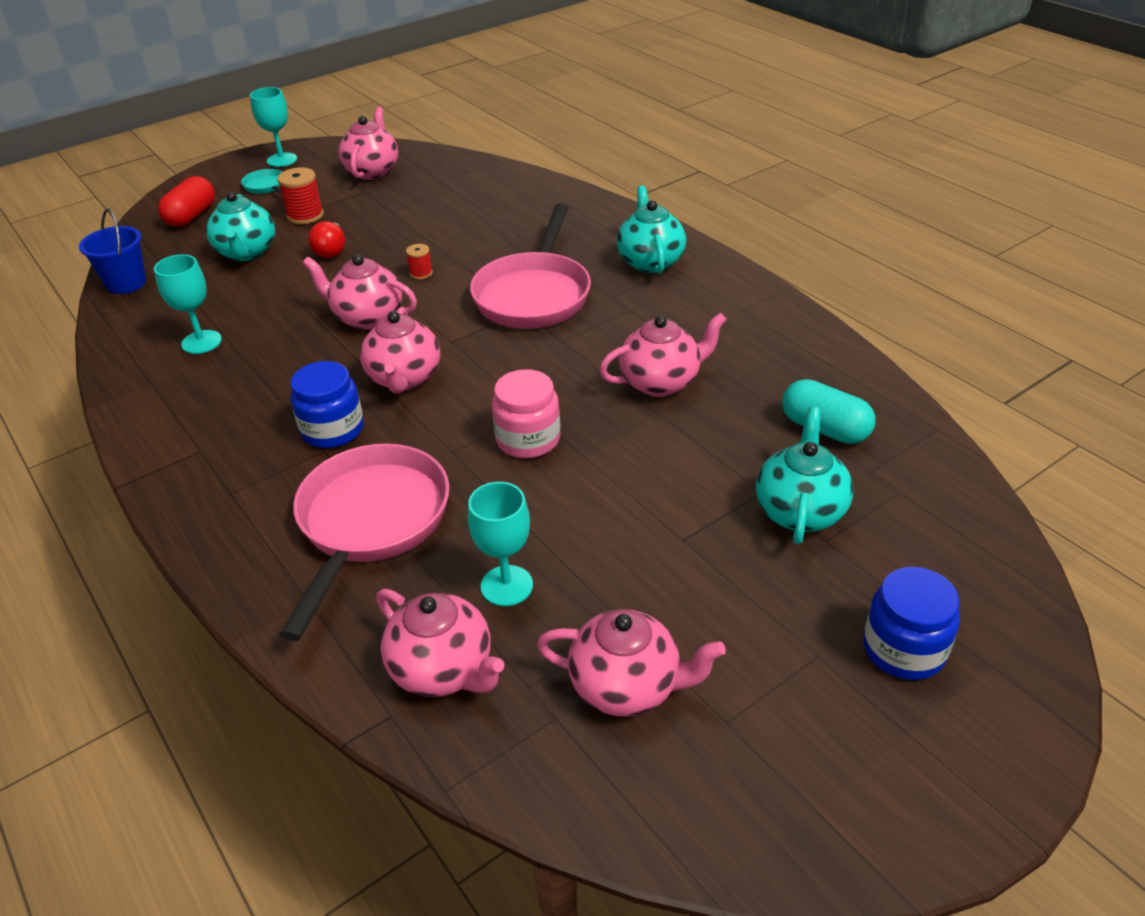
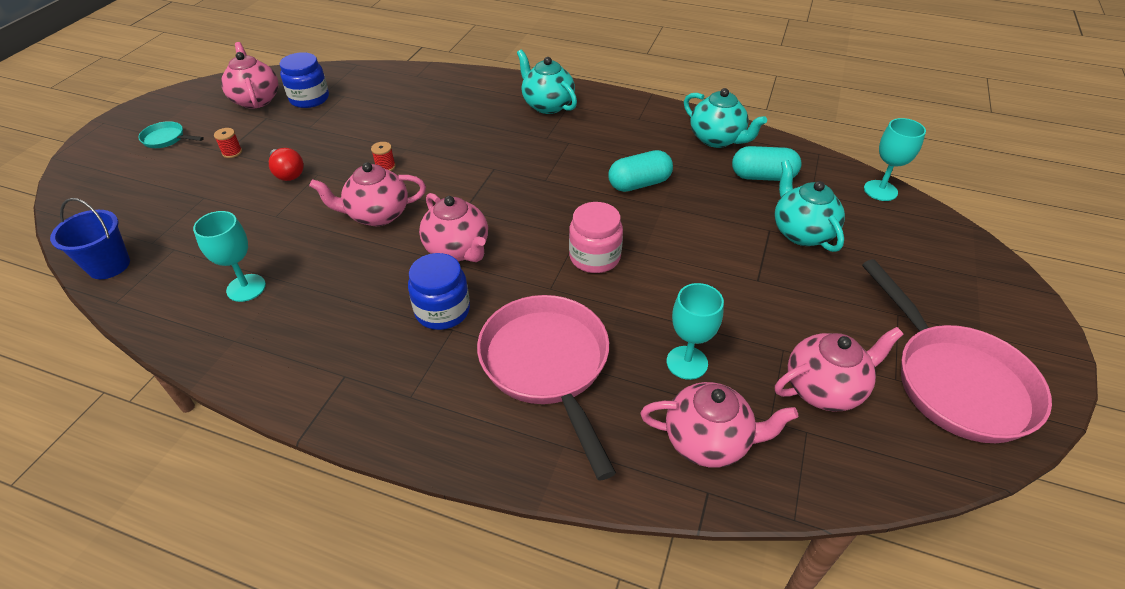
camera: 35 degrees left, 5 degrees up
(191, 216) = (115, 186): red capsule -> none
(247, 253) = (208, 199): turquoise teapot -> turquoise teapot (717, 139)
(282, 160) = (157, 113): turquoise goblet -> turquoise goblet (880, 190)
(305, 216) = (232, 152): red spool -> red spool, size x0.58
(534, 294) = (490, 154): pink pan -> pink pan (955, 381)
(661, 382) = (639, 184): pink teapot -> turquoise capsule
(904, 649) = (932, 288): blue jar -> blue jar (309, 99)

